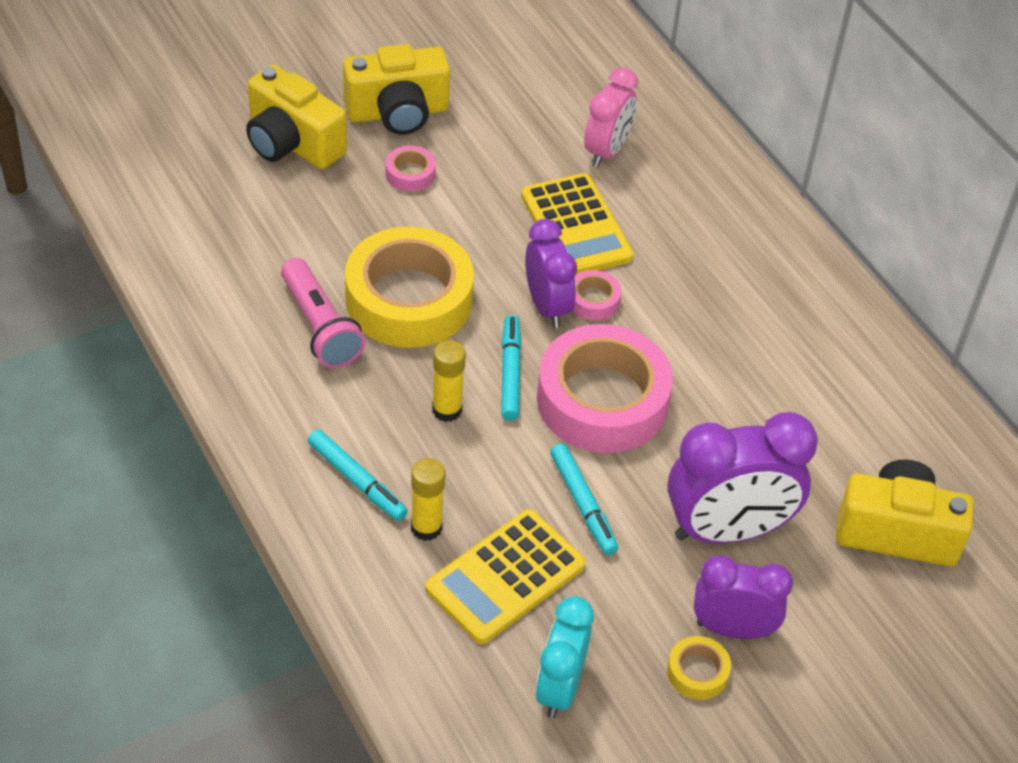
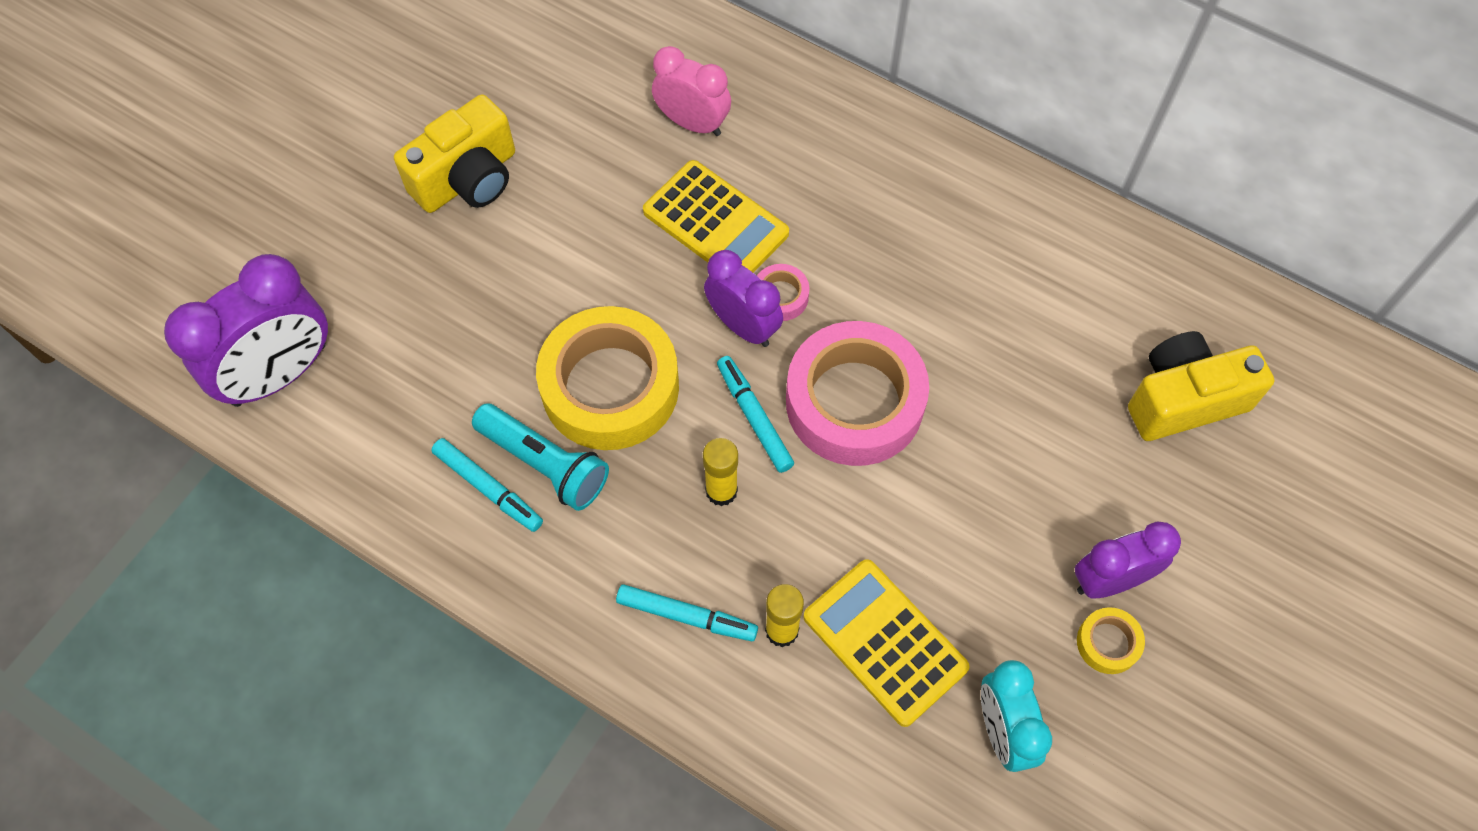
camera: 25 degrees left, 15 degrees up
(292, 143) = (385, 267): yellow camera -> none
(320, 327) = (545, 464): pink flashlight -> turquoise flashlight
(410, 174) = (523, 243): pink tape -> none
(505, 577) = (885, 642): yellow calculator -> yellow calculator turned 120 degrees clockwise
(583, 504) = (905, 524): turquoise marker -> turquoise marker (488, 488)
(607, 151) = (693, 123): pink clock -> pink clock turned 60 degrees counterclockwise
(727, 531) = (1045, 480): purple clock -> purple clock (280, 374)

